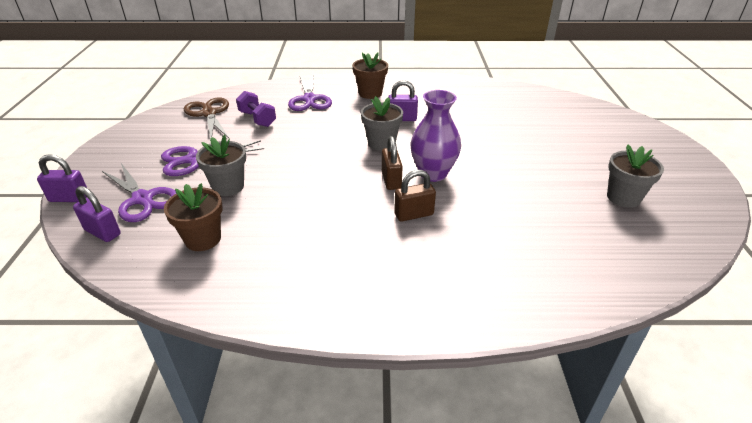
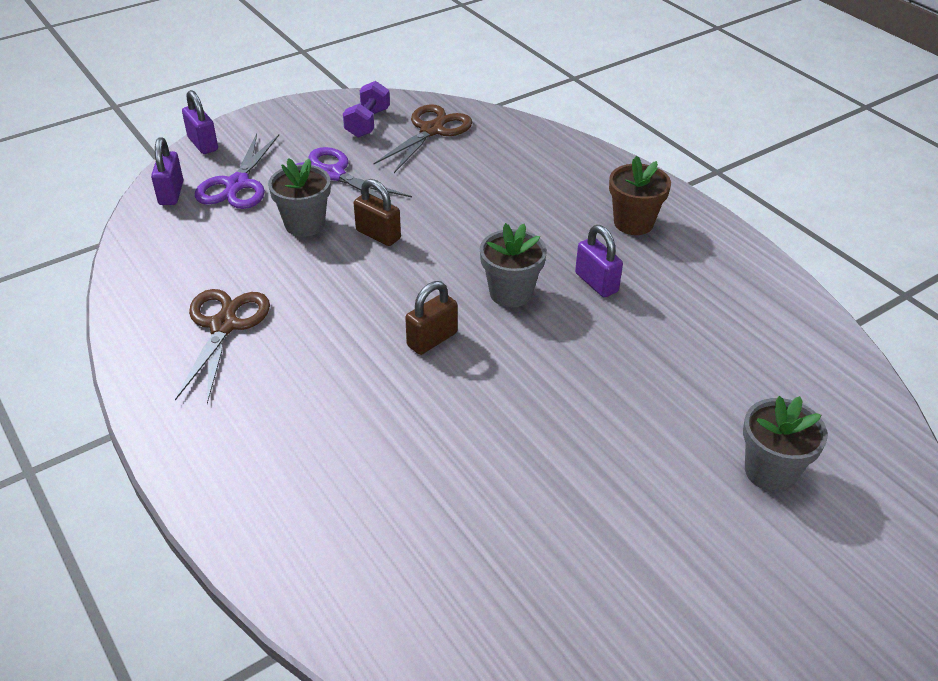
camera: 55 degrees right, 5 degrees up
(203, 239) = (207, 257): brown flower pot -> none
(257, 119) = (459, 169): purple dumbbell -> purple dumbbell (367, 123)
(286, 256) = (223, 326): none -> brown scissors
(309, 99) = (553, 181): purple scissors -> none
(414, 214) = (376, 390): brown padlock -> brown padlock (378, 235)
(433, 173) = (483, 370): purple vase -> none
(623, 197) = (617, 603): grey flower pot -> grey flower pot (770, 471)

